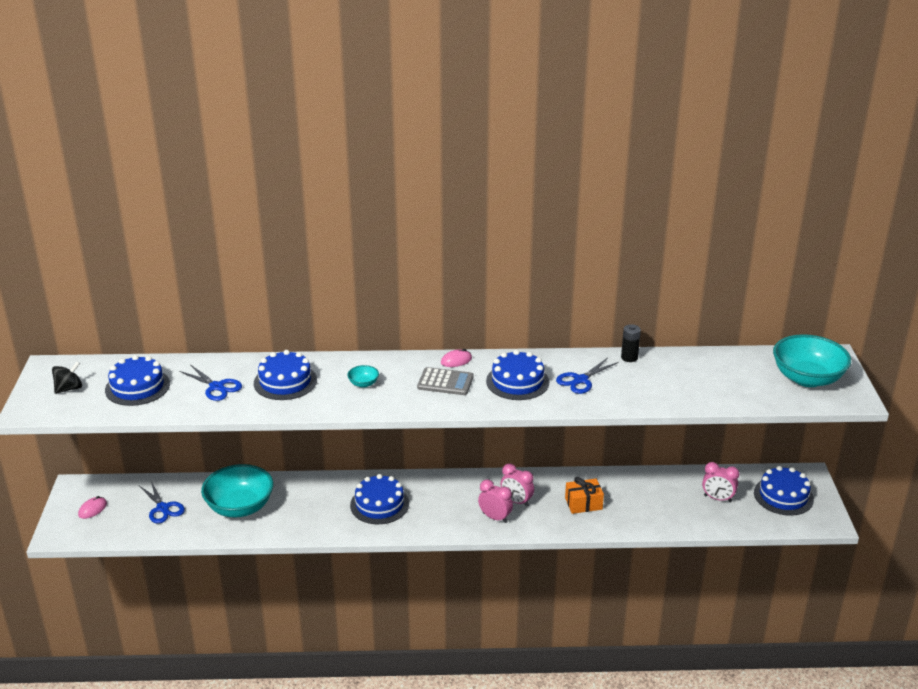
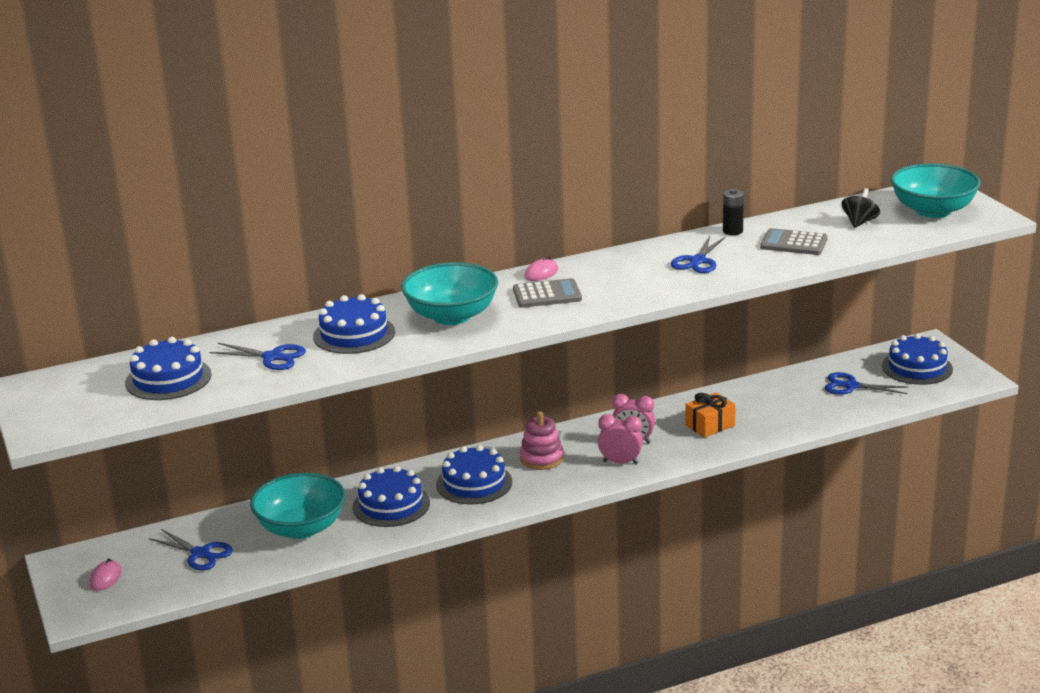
camera: 20 degrees left, 5 degrees down
(69, 388) = (77, 400): black spinning top -> black spinning top (859, 222)
(363, 384) = (451, 316): turquoise bowl -> turquoise bowl, size x2.40
(440, 497) = (541, 458): none -> pink stacking toy
(517, 381) = (629, 277): blue cake -> blue cake (391, 505)
(668, 382) = (793, 243): none -> grey calculator
(717, 498) = (851, 386): pink clock -> blue scissors

